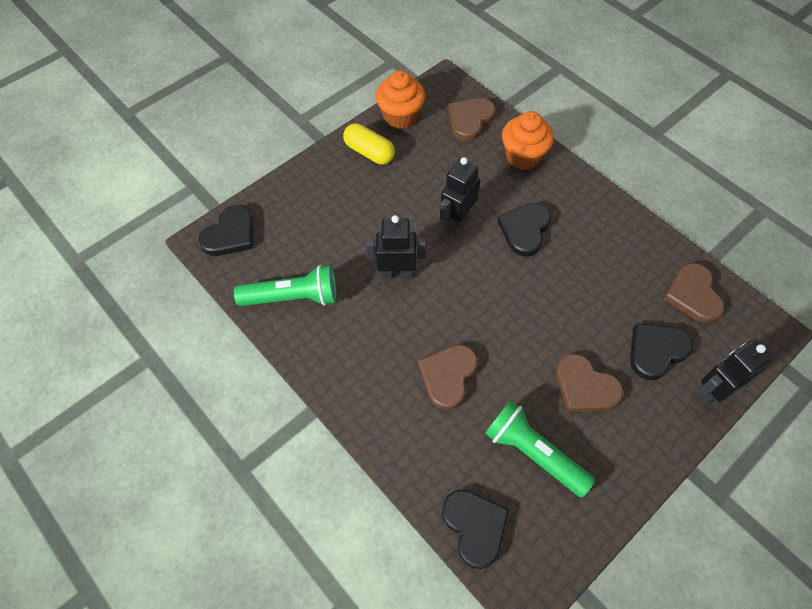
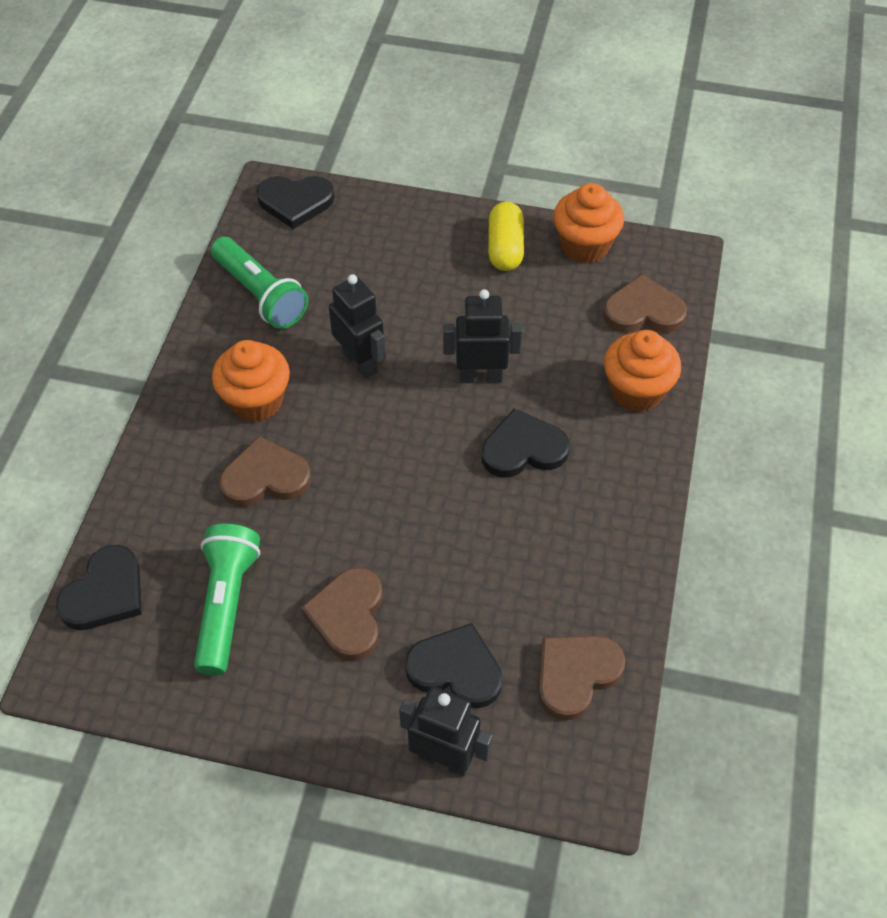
camera: 55 degrees right, 5 degrees down
(381, 348) = (256, 401): none -> orange cupcake

